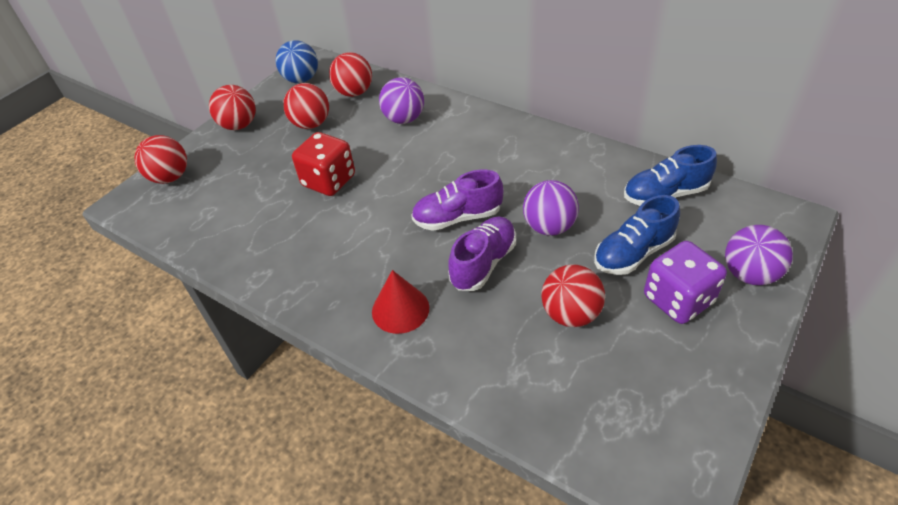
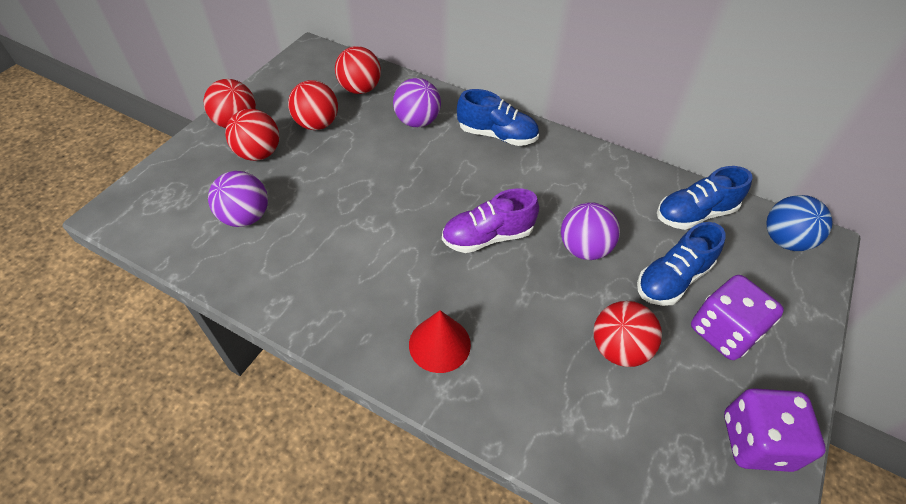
camera: 10 degrees left, 5 degrees up
(170, 177) = (163, 183): red ball -> red ball (259, 153)
(301, 79) = (301, 71): blue ball -> blue ball (784, 240)
(329, 181) = (344, 191): red dice -> none
(478, 129) = (497, 135): none -> blue shoe
(483, 263) = (521, 290): purple shoe -> none
(696, 396) = (756, 441): none -> purple dice
(749, 274) = (788, 303): purple ball -> purple ball (246, 217)

